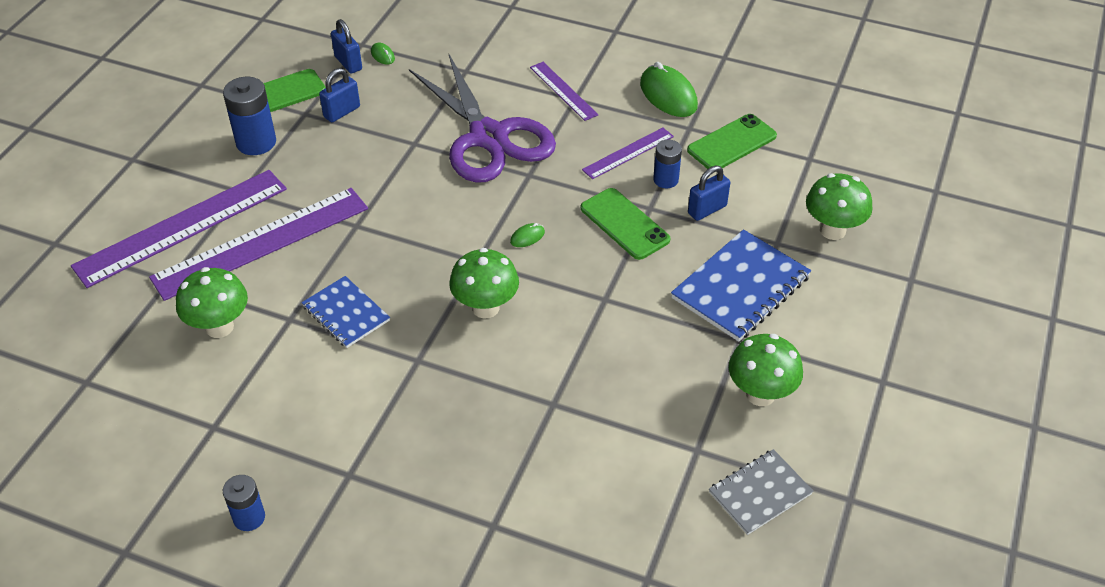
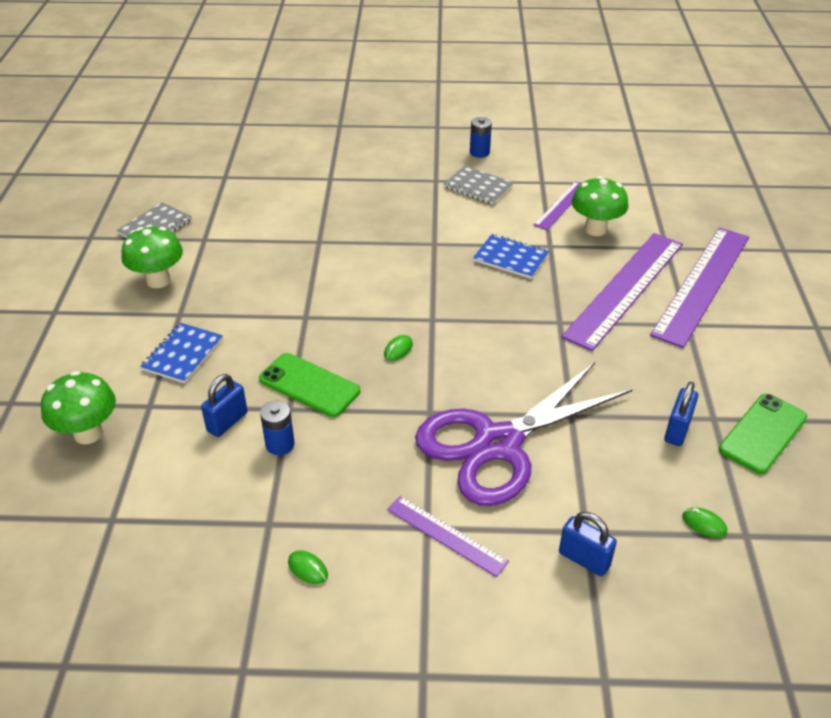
camera: 160 degrees right, 5 degrees down
(256, 142) = (726, 372): blue battery -> none
(301, 443) = (478, 187): none -> grey notebook
(348, 63) = (733, 499): blue padlock -> blue padlock (584, 559)
(485, 308) = (403, 287): green mushroom -> none
(488, 137) = (498, 444): purple scissors -> purple scissors turned 75 degrees counterclockwise
(628, 153) = (332, 466): purple ruler -> purple ruler (561, 205)
(668, 95) = (308, 568): green mouse -> green mouse, size x0.45
(732, 143) = (211, 515): green phone -> none
(740, 287) = (183, 354): blue notebook -> blue notebook, size x0.62

